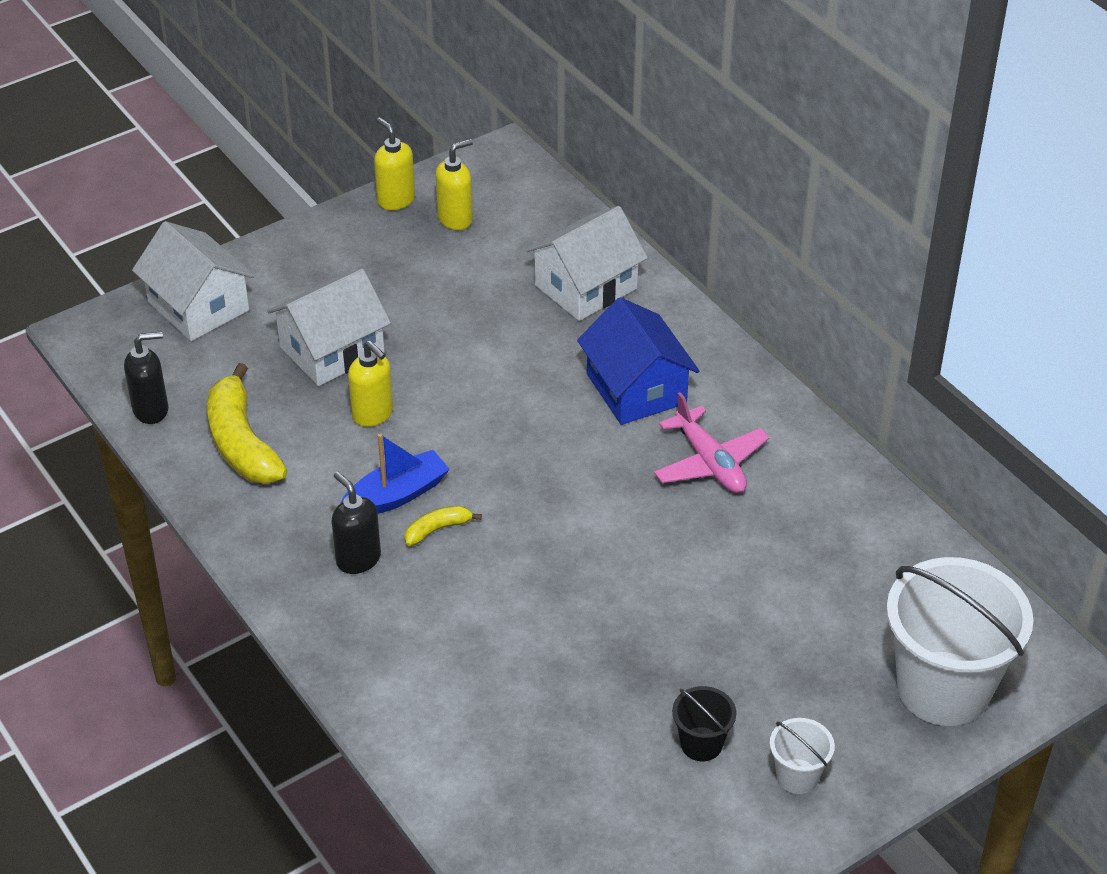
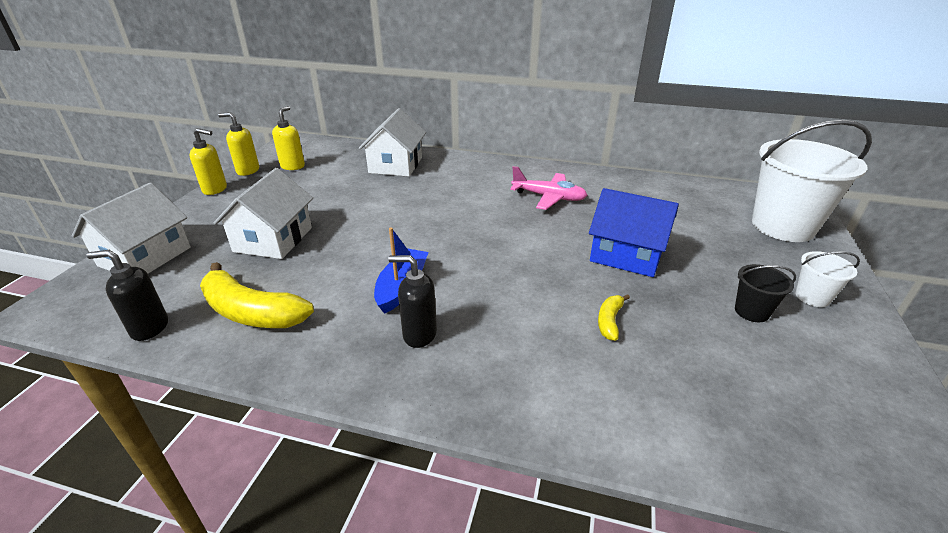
camera: 40 degrees left, 10 degrees down
(151, 410) = (149, 328): black soap dispenser -> black soap dispenser turned 120 degrees counterclockwise
(198, 306) = (145, 257): white house -> white house turned 75 degrees counterclockwise
(373, 414) = (337, 256): yellow soap dispenser -> yellow soap dispenser (215, 189)
(438, 529) = (451, 291): yellow banana -> yellow banana (609, 321)
(636, 388) = (473, 187): blue house -> blue house (626, 254)

